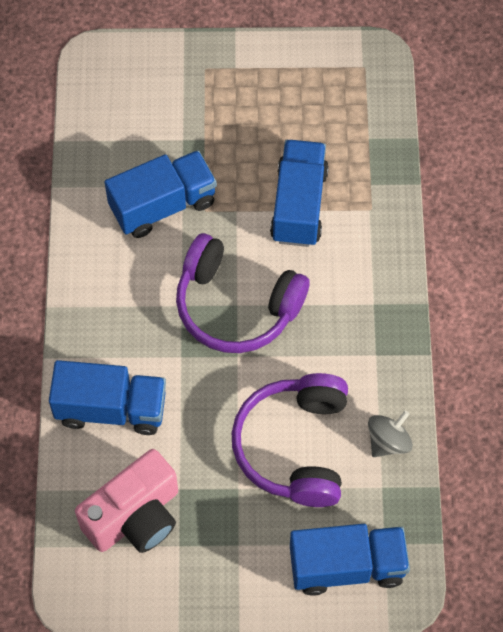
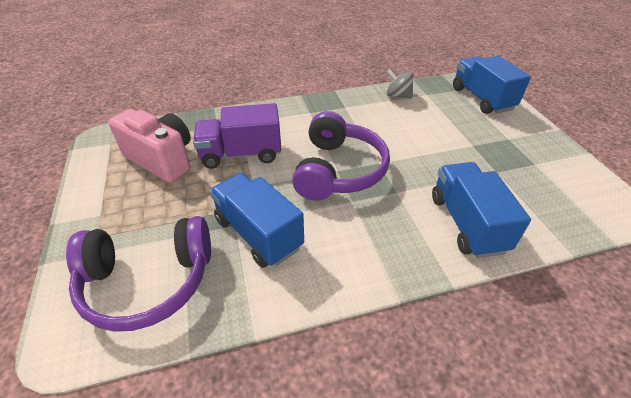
camera: 105 degrees left, 20 degrees down
(135, 517) = (537, 189): pink camera -> pink camera (162, 160)
(295, 446) = (426, 127): purple headphones -> purple headphones (148, 281)
(299, 205) = (241, 154): blue truck -> purple truck

